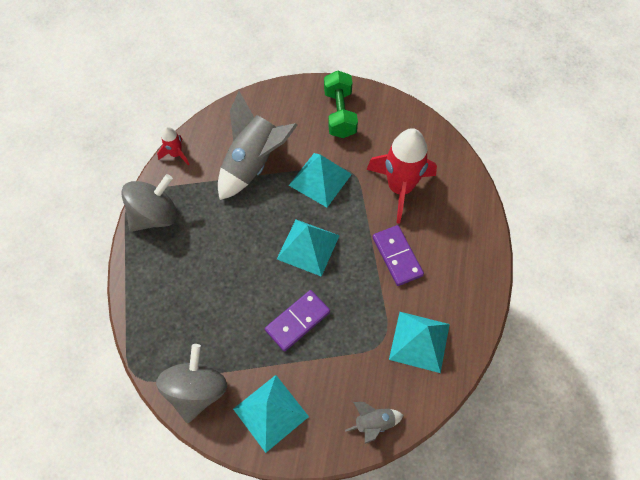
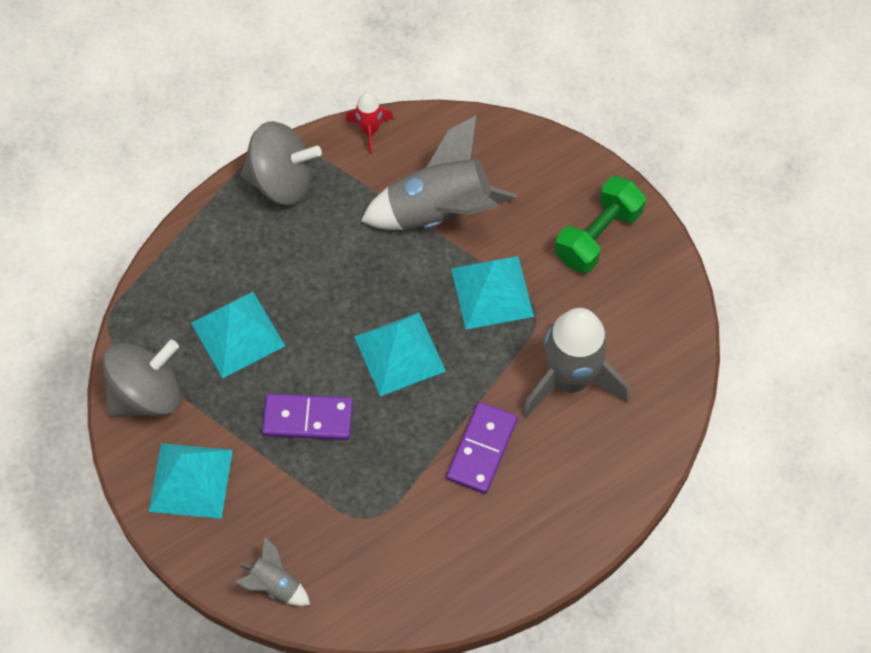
camera: 45 degrees right, 0 degrees up
(400, 188) = (569, 380): red rocket -> grey rocket
(419, 341) = (406, 554): turquoise pyramid -> turquoise pyramid (237, 334)

